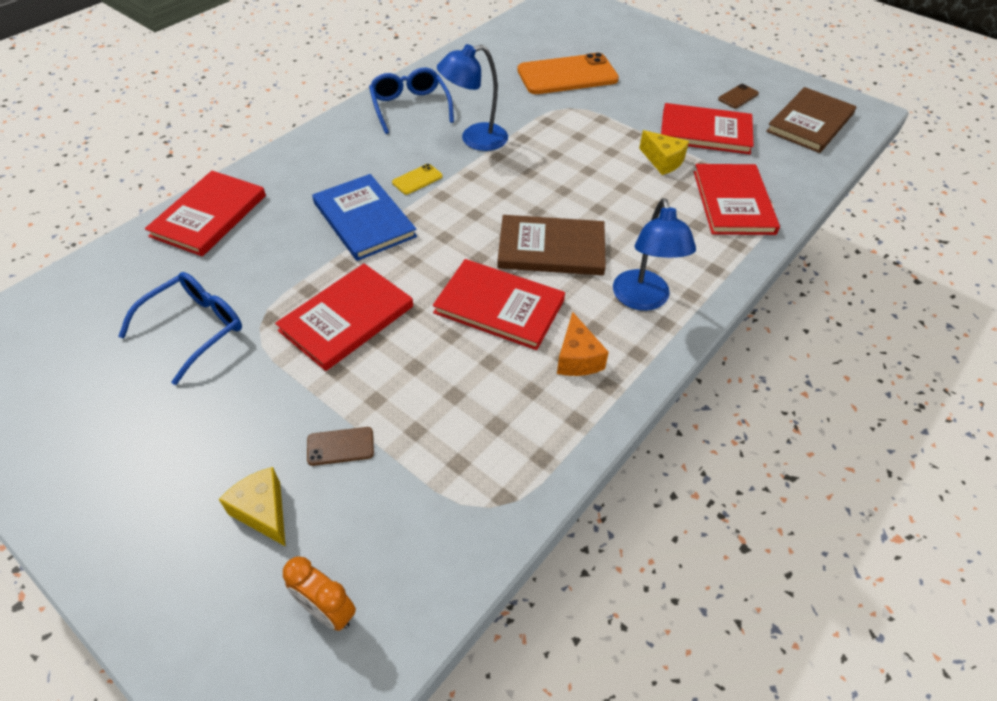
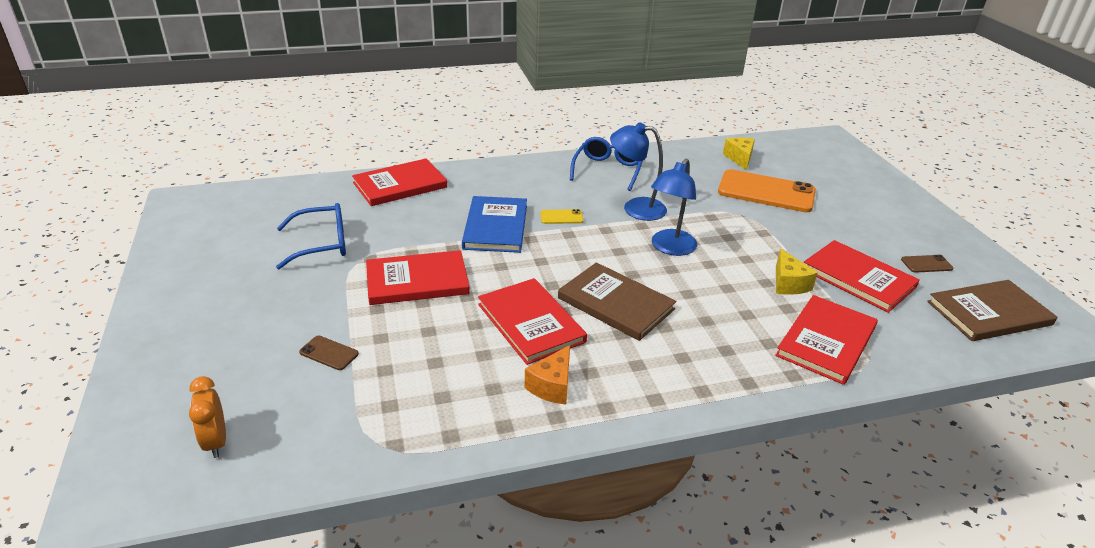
camera: 35 degrees right, 15 degrees down
(263, 512) = (245, 364): yellow cheese -> yellow cheese (740, 158)
(643, 300) = (654, 373): blue lamp -> blue lamp (669, 248)

